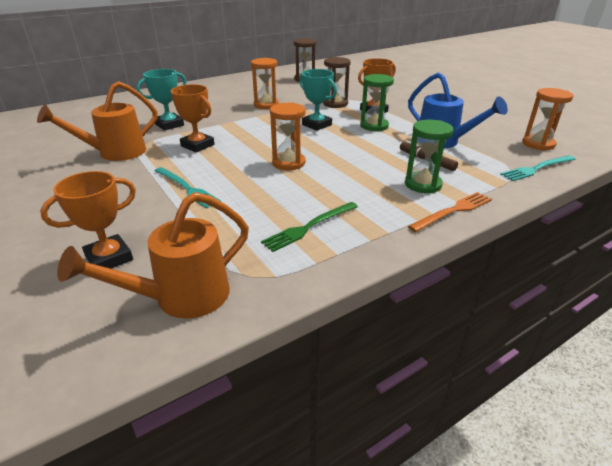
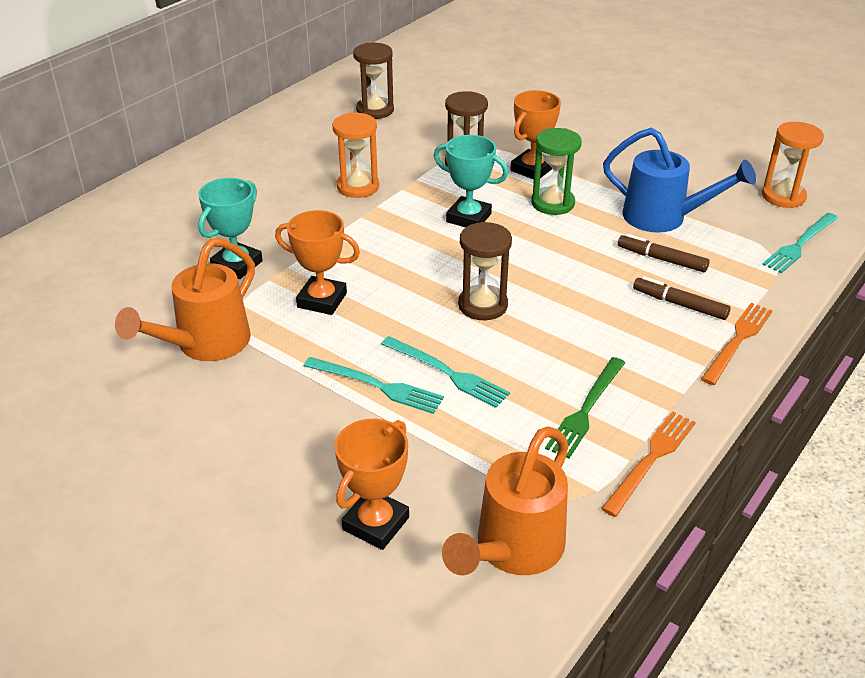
camera: 20 degrees left, 5 degrees up
(235, 190) = (447, 373): none -> turquoise fork
(288, 163) = (483, 305): orange hourglass -> brown hourglass
(333, 266) = (651, 459): none -> orange fork
(423, 184) = (680, 304): green hourglass -> brown marker

